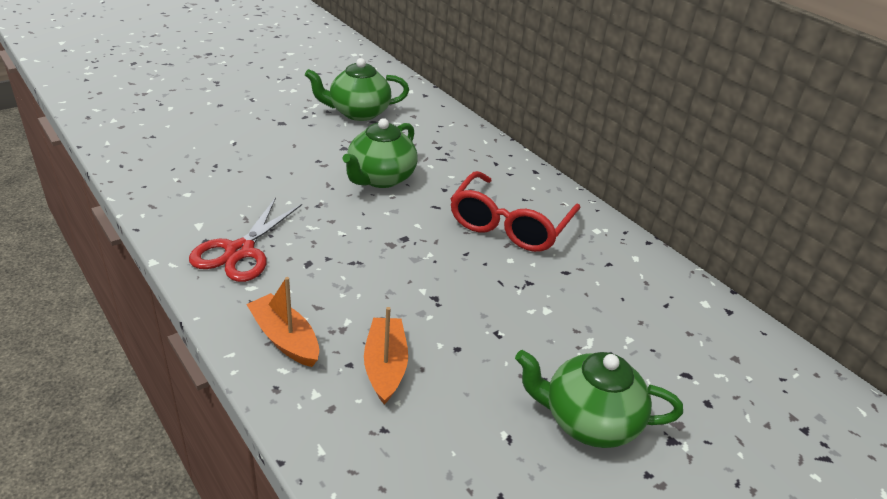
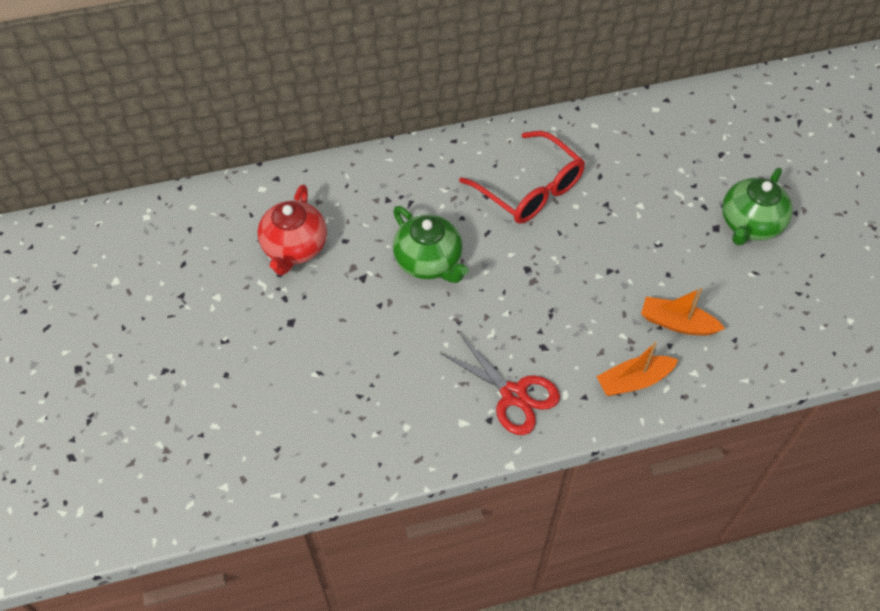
camera: 65 degrees left, 20 degrees up
(358, 113) = (294, 248): green teapot -> red teapot

